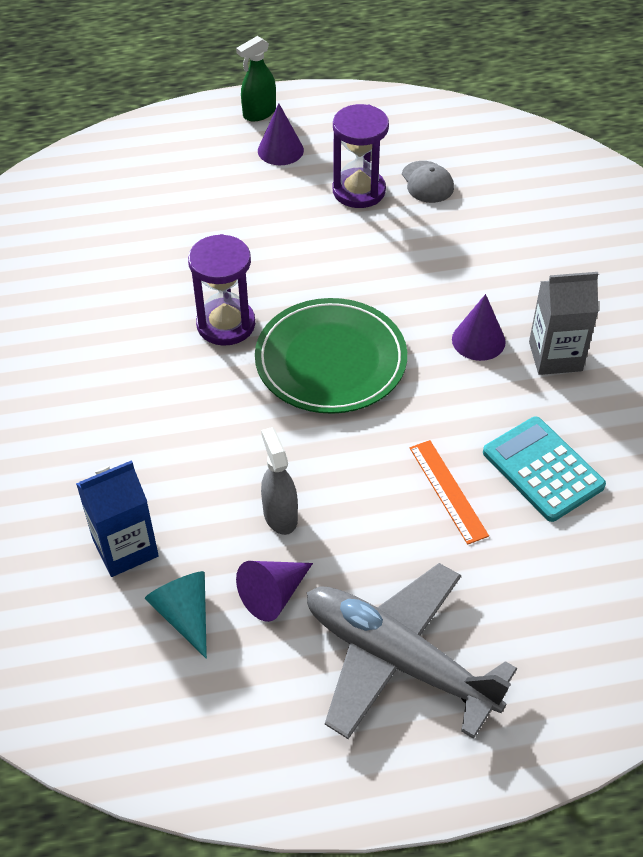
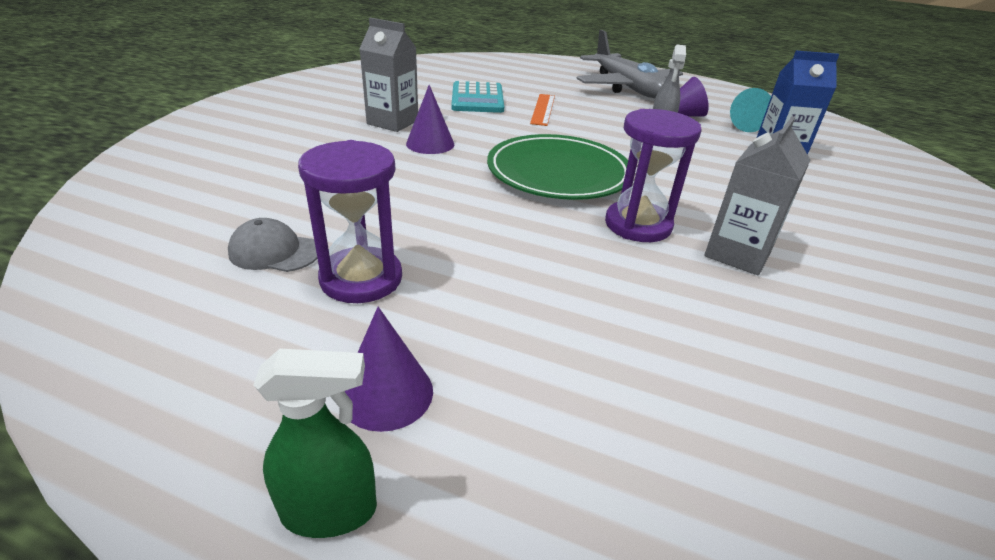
camera: 150 degrees left, 15 degrees down
(140, 330) = (737, 254): none -> grey carton
(427, 182) = (275, 252): grey cap -> grey cap turned 90 degrees counterclockwise

